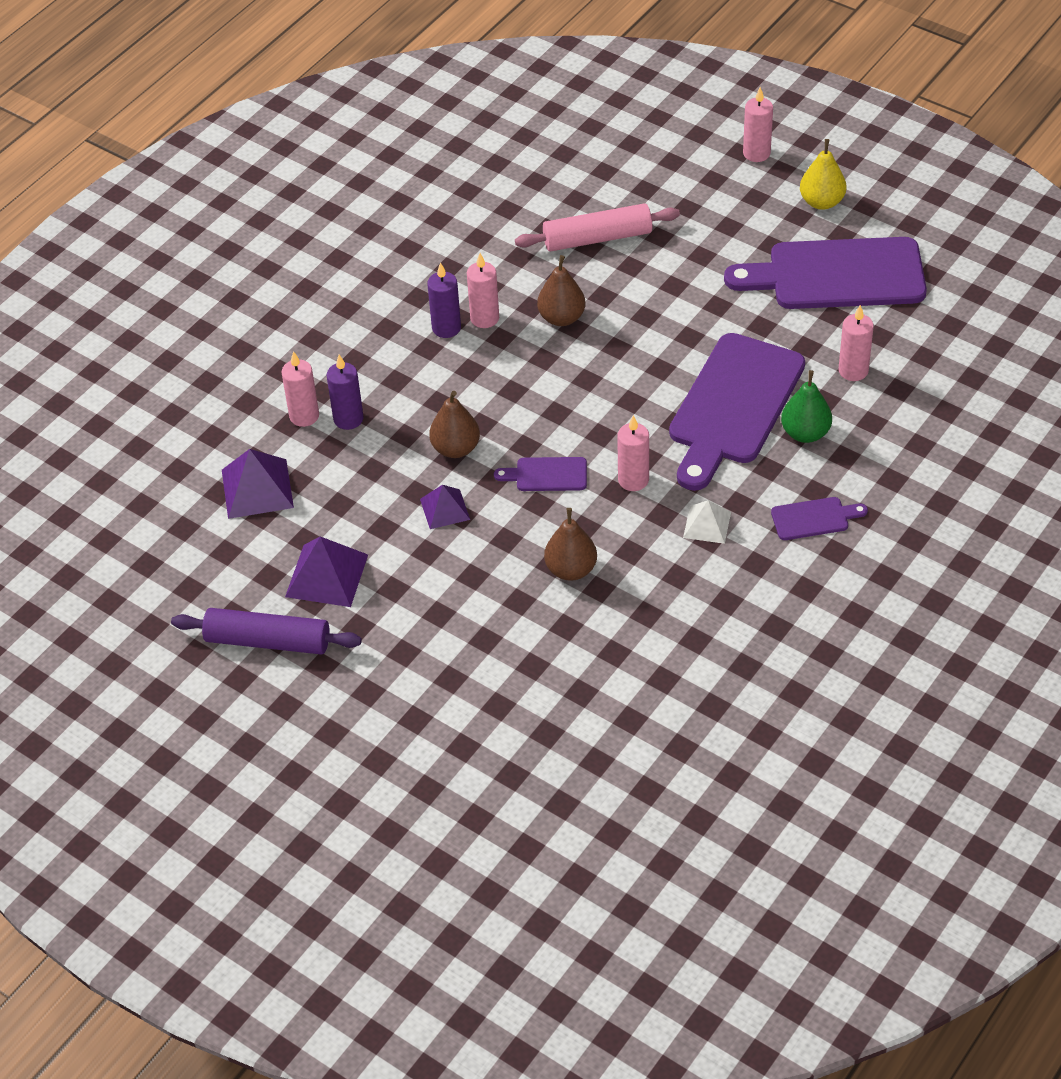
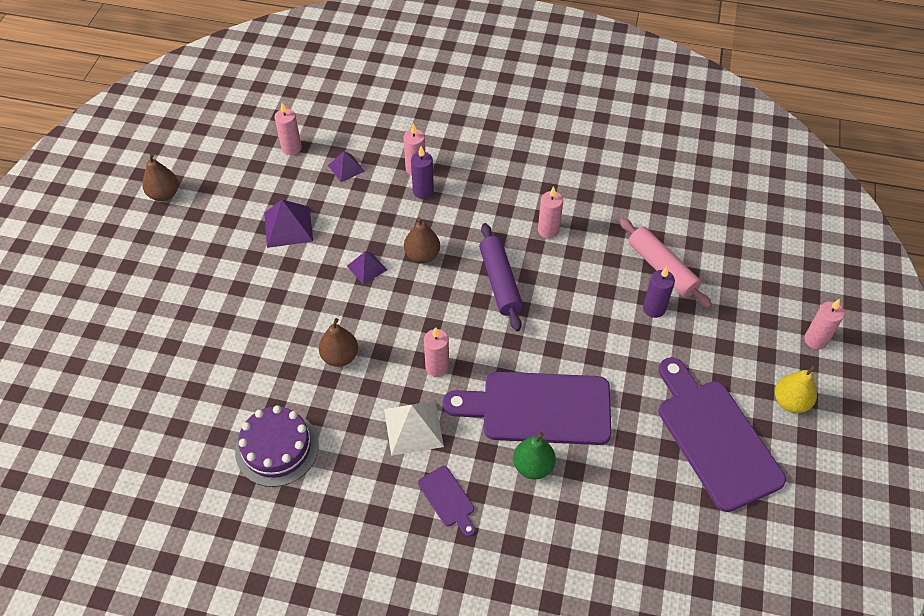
camera: 65 degrees right, 5 degrees up
(257, 488) = (346, 168): purple pyramid -> purple pyramid, size x0.62
(268, 641) = (226, 217): purple rolling pin -> purple rolling pin (500, 282)
(446, 328) = (528, 213): purple candle -> purple candle (654, 308)
(547, 474) = (420, 314): purple cutting board -> none
(561, 318) = (572, 273): brown pear -> brown pear (164, 194)
(675, 662) = (277, 448): none -> purple cake
(707, 524) = (413, 427): white pyramid -> white pyramid, size x1.60
(853, 371) = (615, 481): pink candle -> pink candle (291, 148)

